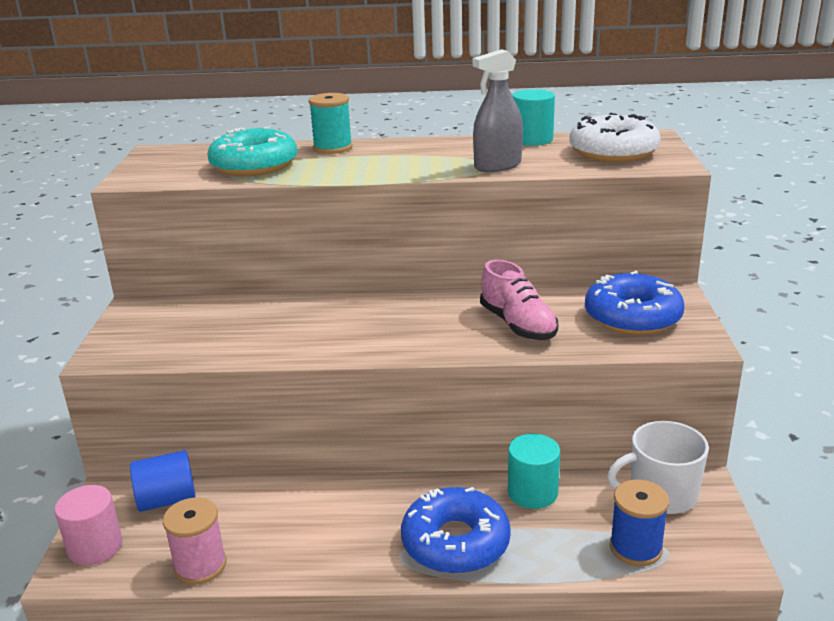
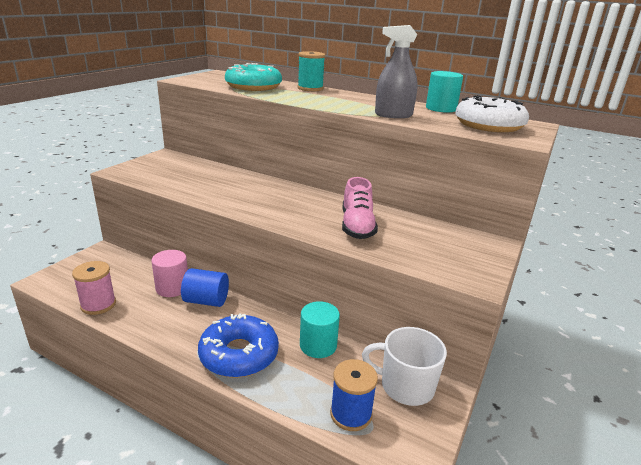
camera: 25 degrees right, 0 degrees up
(95, 546) = (66, 274): pink cylinder -> pink cylinder (172, 288)
(167, 499) = (122, 265): blue cylinder -> blue cylinder (206, 301)
(632, 317) = (444, 247): blue donut -> none

